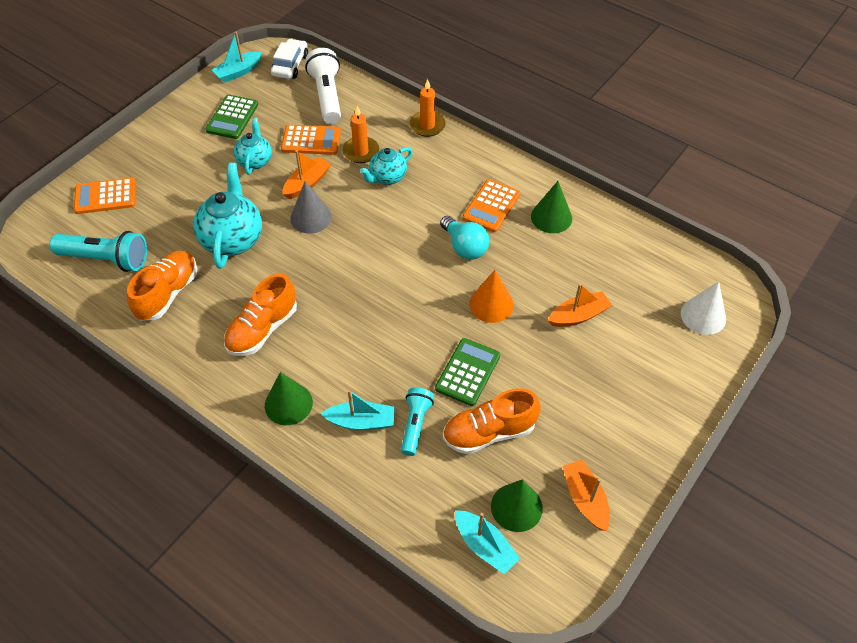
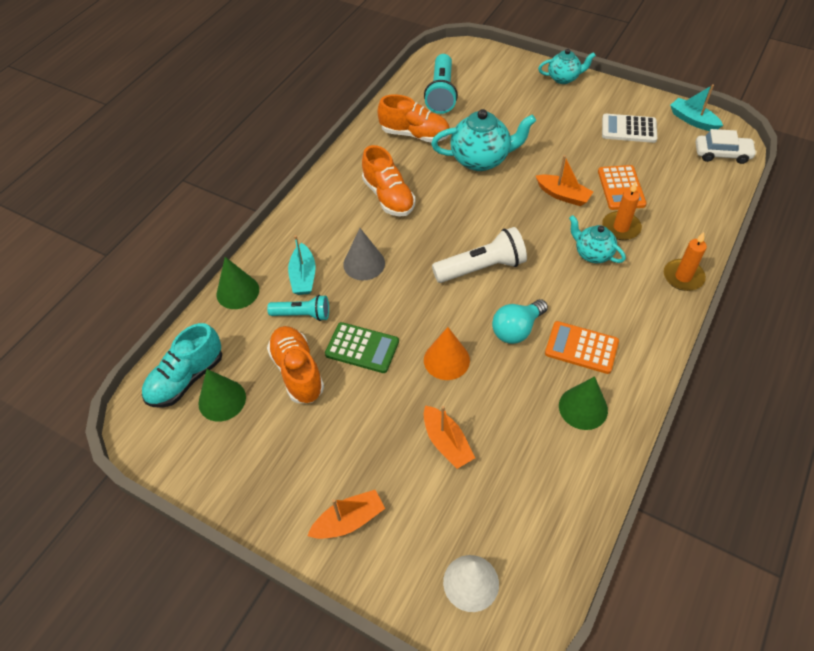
camera: 85 degrees right, 0 degrees up
(105, 196) = (506, 77): orange calculator -> none
(232, 117) = (629, 129): green calculator -> white calculator
(255, 161) = (579, 155): turquoise teapot -> turquoise teapot (563, 78)
(262, 329) = (388, 197): orange shoe -> orange shoe turned 150 degrees counterclockwise
(288, 404) = (317, 226): green cone -> green cone (237, 292)
(311, 217) = (521, 205): grey cone -> grey cone (364, 263)
(327, 96) = (690, 189): white flashlight -> white flashlight (481, 267)
(485, 546) = (186, 378): turquoise boat -> turquoise shoe
(585, 499) = (229, 457): orange boat -> orange boat (349, 520)

